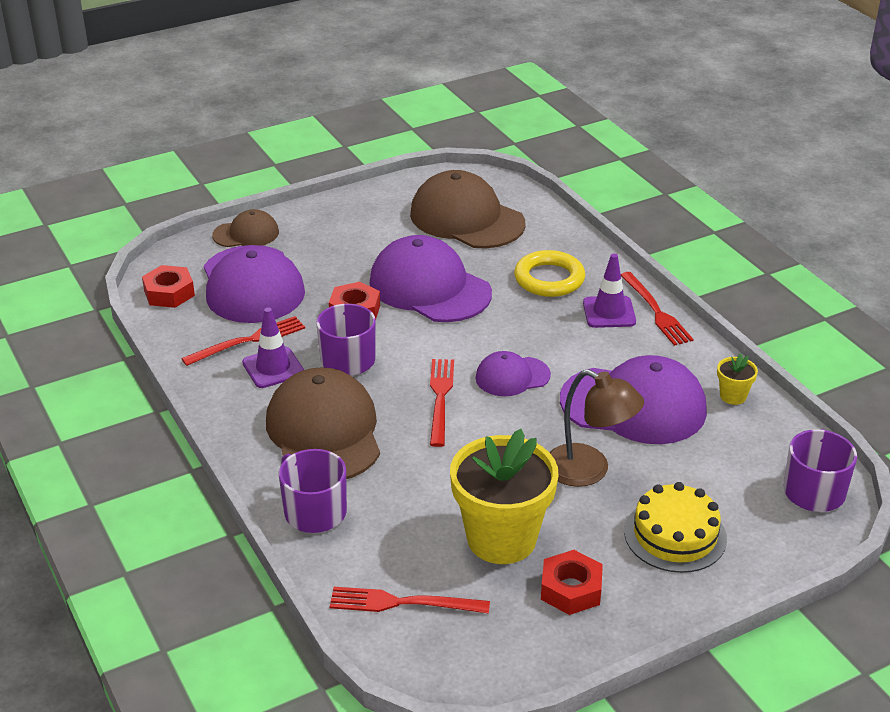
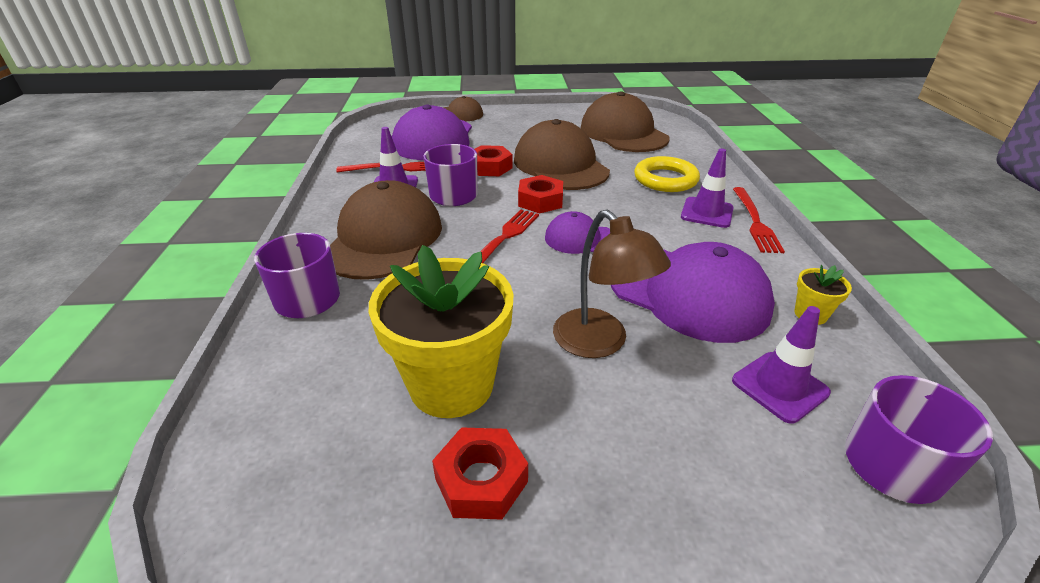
camera: 25 degrees right, 0 degrees up
(169, 293) = (376, 133): red nut -> red nut (540, 201)
(403, 603) = (288, 420): red fork -> none
(429, 287) = (560, 165): purple cap -> brown cap
(675, 535) = (661, 455): yellow cake -> none
(731, 463) = (779, 386): none -> purple traffic cone

